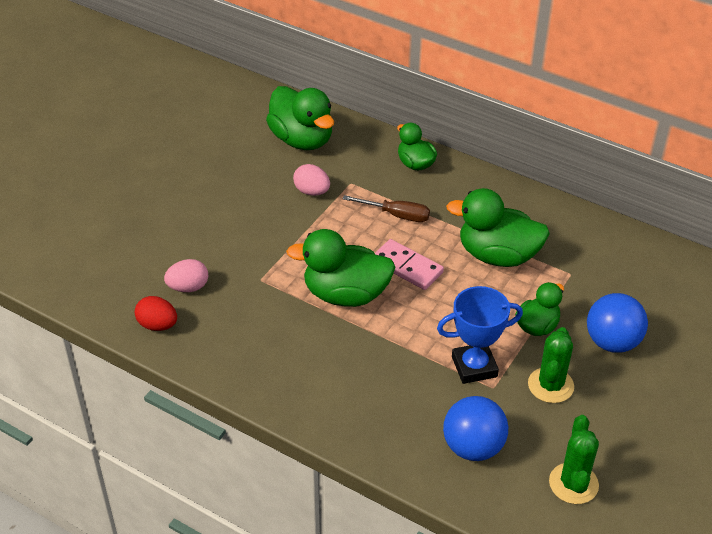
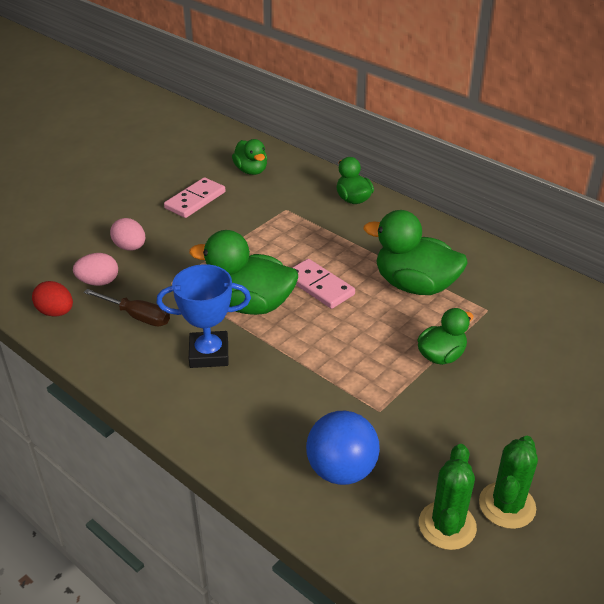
camera: 10 degrees right, 5 degrees down
(254, 182) = (195, 200): none -> pink domino
(302, 140) = (251, 170): green duck -> green duck, size x0.59
(312, 191) = (246, 213): pink egg -> pink egg (130, 247)
(396, 215) = (322, 240): brown screwdriver -> brown screwdriver (137, 316)
(474, 367) = (364, 387): blue trophy -> blue trophy (209, 354)
(550, 385) = (443, 416): green cactus -> green cactus (507, 505)
(612, 342) = (520, 380): blue ball -> none

